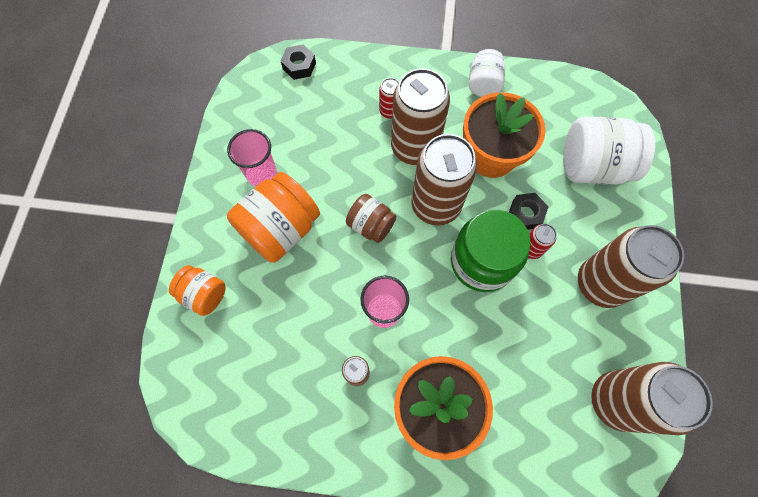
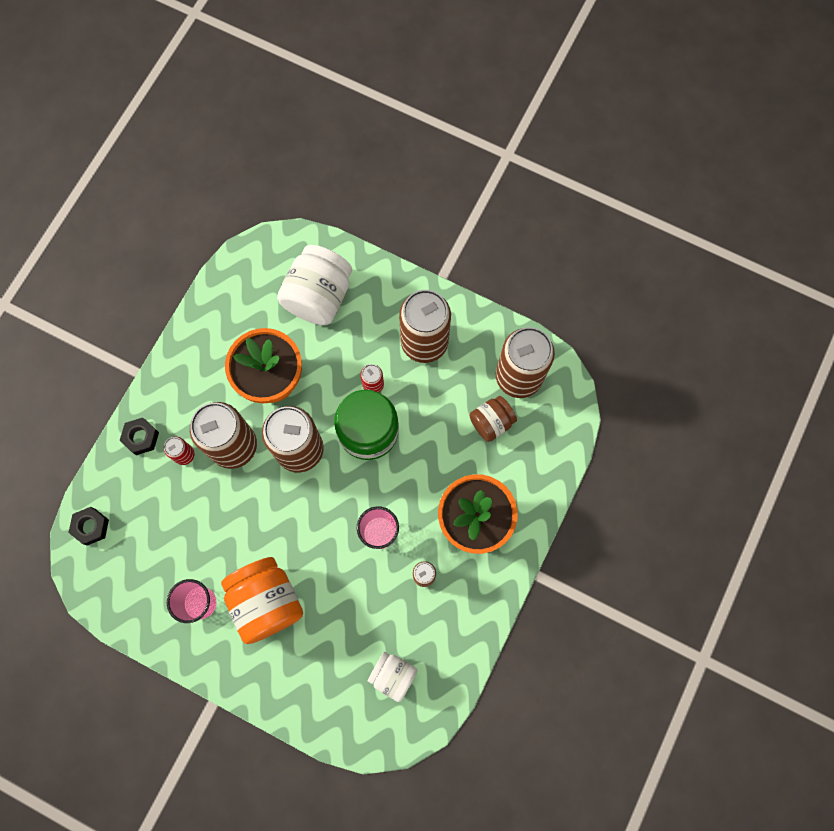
camera: 70 degrees left, 5 degrees up
(204, 294) = (303, 692): orange jar -> none
(371, 225) = (296, 516): brown jar -> brown jar (491, 422)
(483, 84) = (193, 353): white jar -> white jar (393, 675)
(525, 214) = (339, 375): black nut -> black nut (141, 437)

